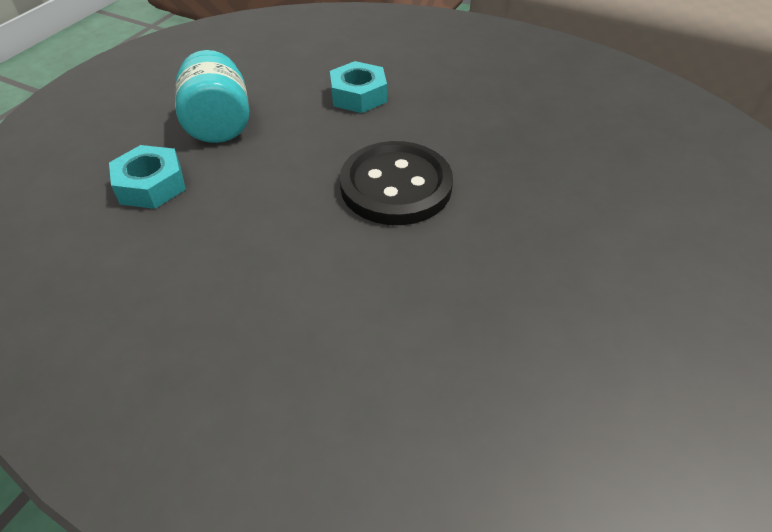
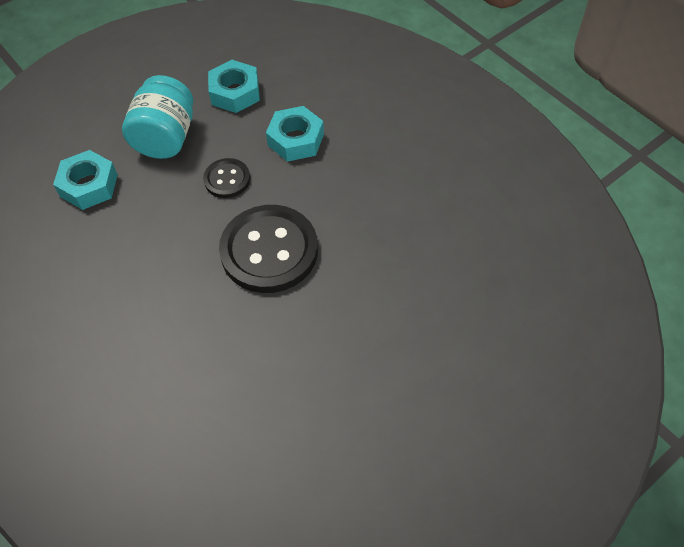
camera: 25 degrees right, 10 degrees up
(271, 75) = (235, 92): none -> turquoise nut
(309, 141) = (227, 179): none -> black button

